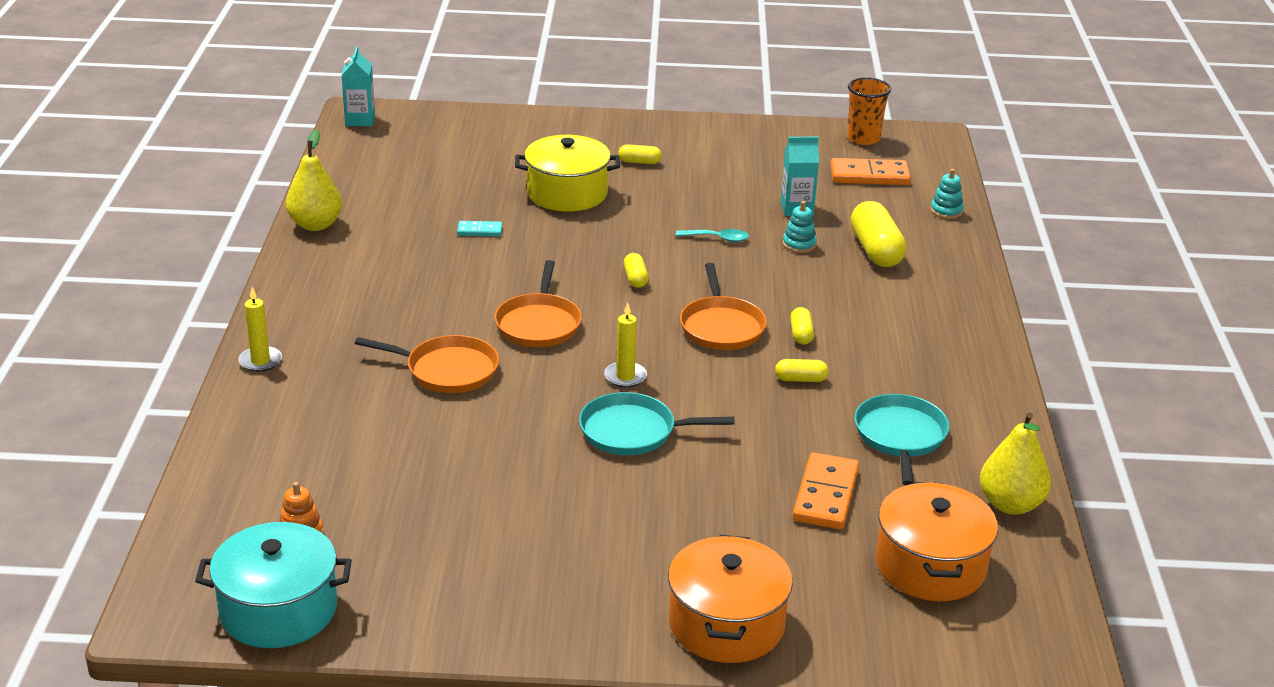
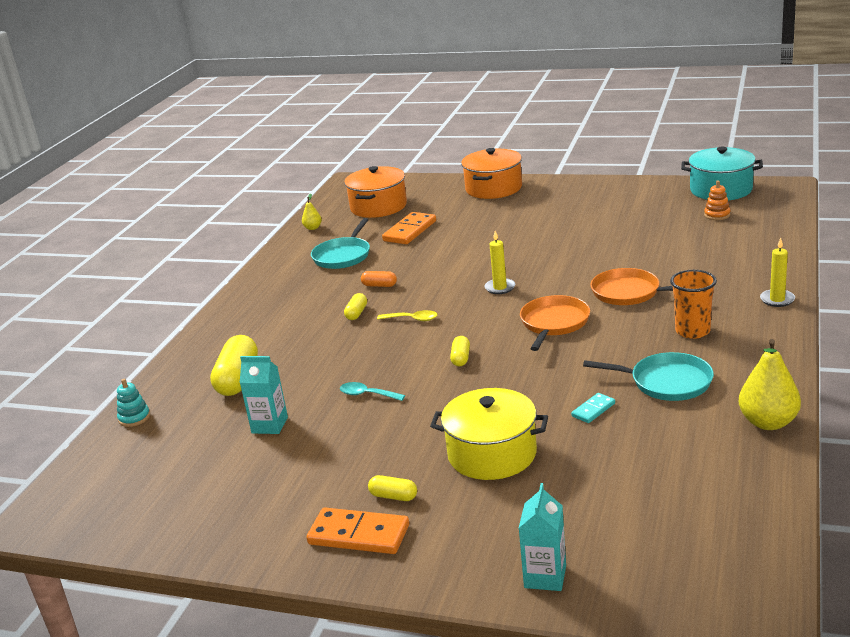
camera: 160 degrees left, 5 degrees down
(360, 120) = (752, 599): turquoise carton -> turquoise carton (545, 576)
(479, 231) = (593, 410): turquoise domino -> turquoise domino turned 60 degrees counterclockwise
(632, 431) = (508, 258): turquoise pan -> turquoise pan (667, 382)
(721, 327) = (412, 319): orange pan -> yellow spoon
(799, 244) = (298, 386): turquoise stacking toy -> none
(800, 379) = (379, 285): yellow capsule -> orange capsule
(863, 138) = (113, 522): orange cup -> orange cup (692, 331)
(869, 176) = (161, 464): orange domino -> orange domino (359, 534)
(1010, 504) = (313, 228): yellow pear -> yellow pear, size x0.52

